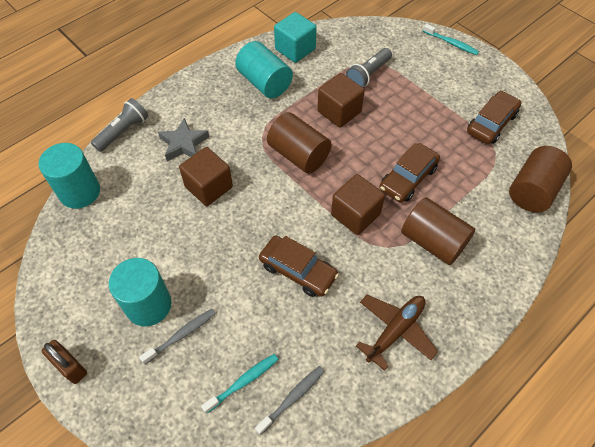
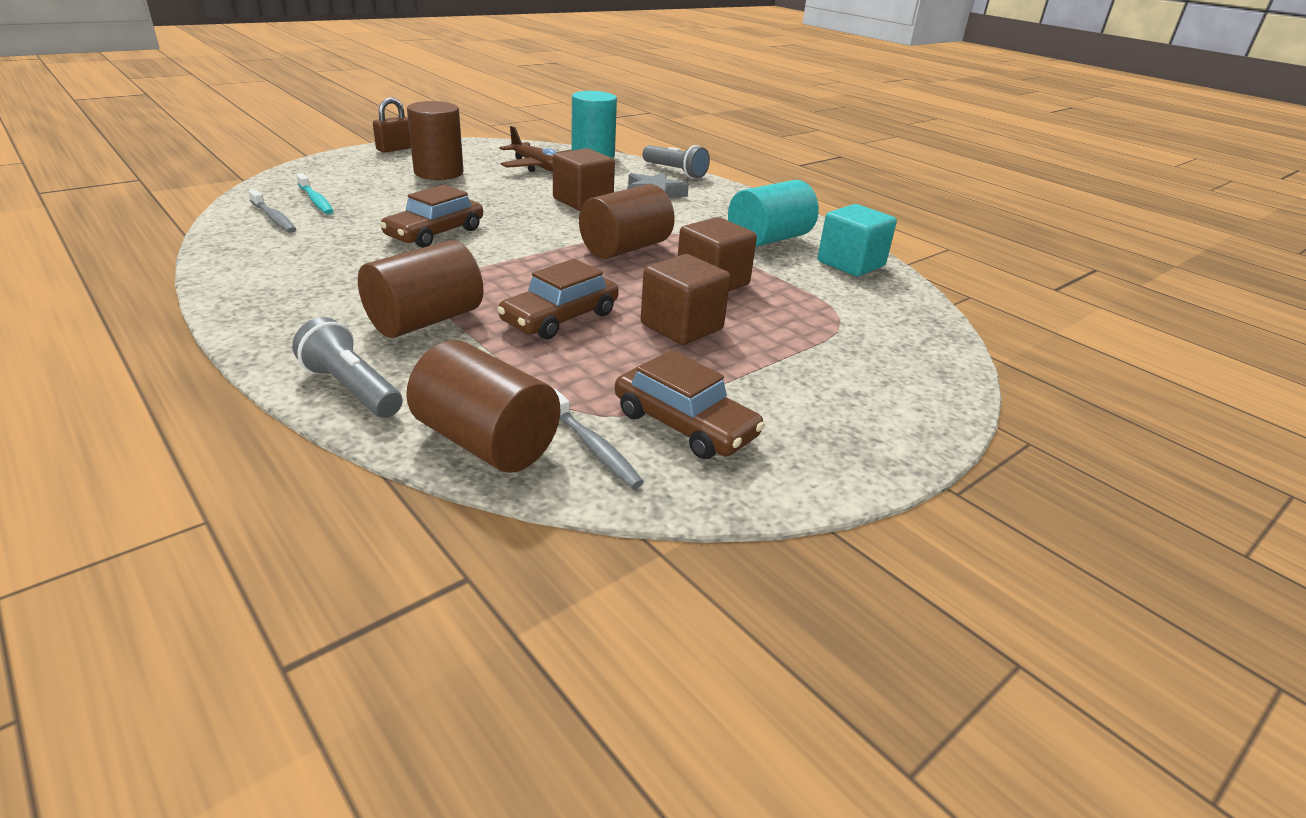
camera: 90 degrees right, 25 degrees down
(148, 305) = (438, 172): turquoise cylinder -> brown cylinder
(181, 335) = (393, 182): grey toothbrush -> grey toothbrush (593, 446)
(355, 214) = (505, 272): brown cube -> brown cube (681, 326)
(368, 75) = (805, 313): grey flashlight -> grey flashlight (351, 389)
(395, 331) = (301, 276): brown plane -> brown plane (538, 167)
(408, 178) = (560, 318): brown car -> brown car turned 90 degrees counterclockwise
(451, 43) = (936, 414): turquoise toothbrush -> none

